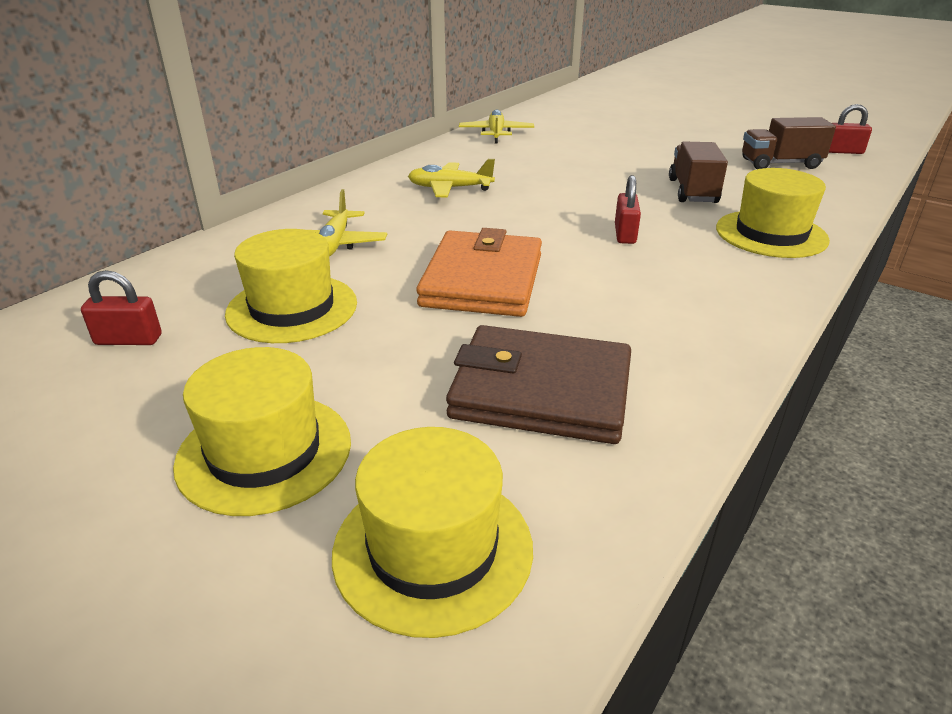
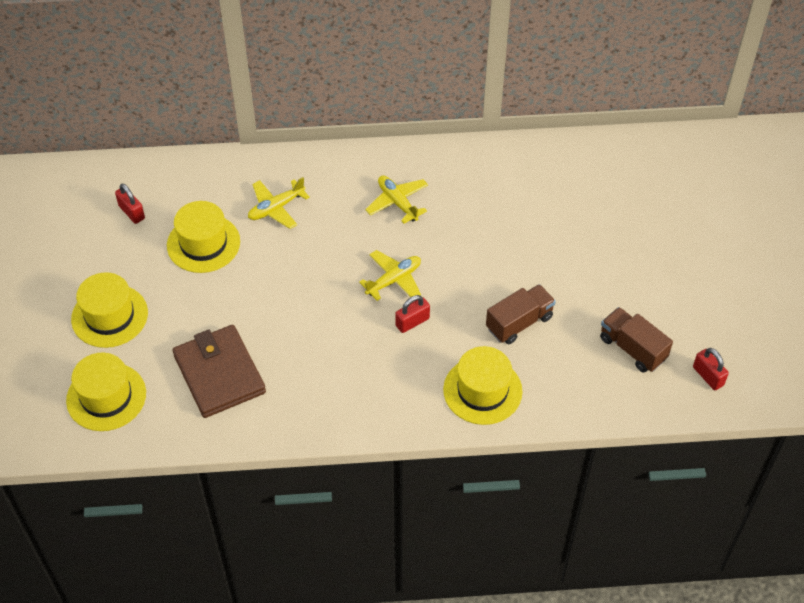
camera: 50 degrees right, 20 degrees up
(482, 280) = (295, 294): orange wallet -> none
(496, 134) = (523, 159): yellow plane -> yellow plane (394, 280)

